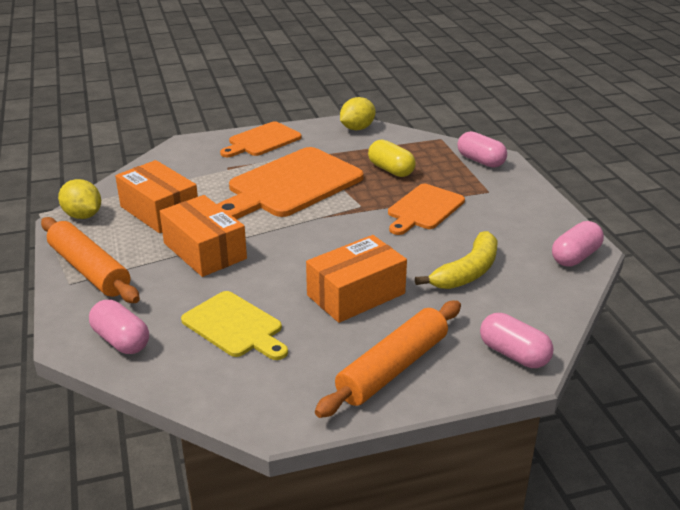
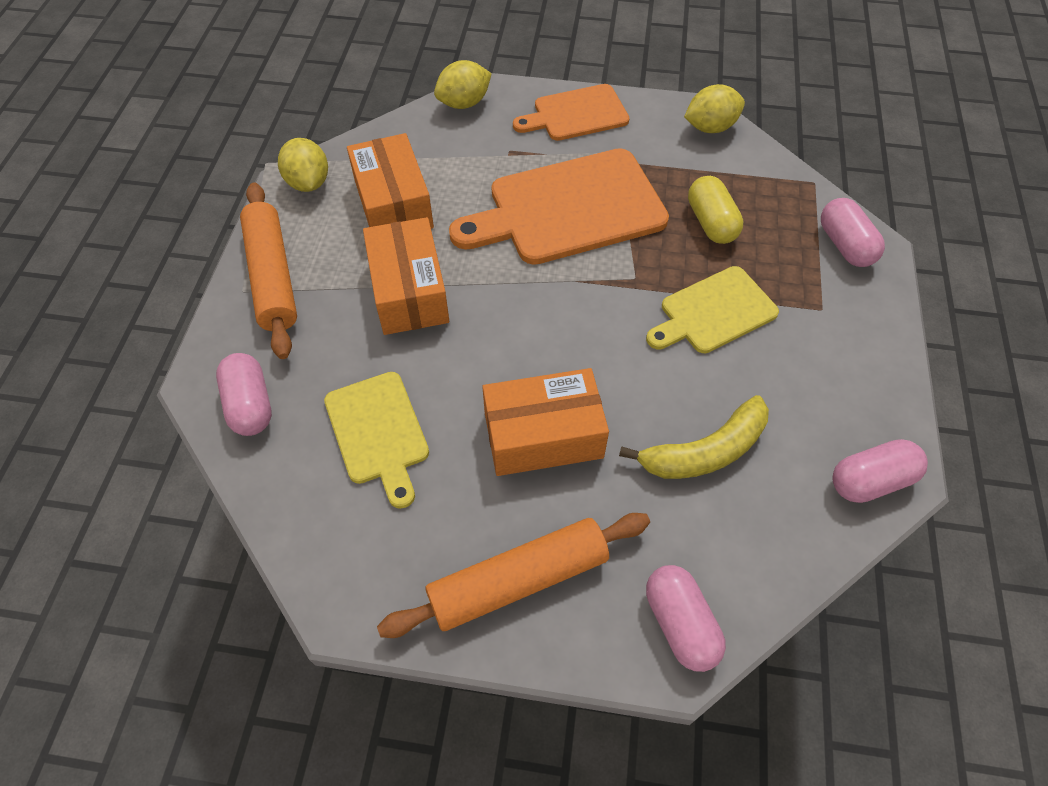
camera: 25 degrees right, 25 degrees up
(176, 152) = (464, 103): none -> yellow lemon
(424, 209) = (714, 312): orange cutting board -> yellow cutting board

